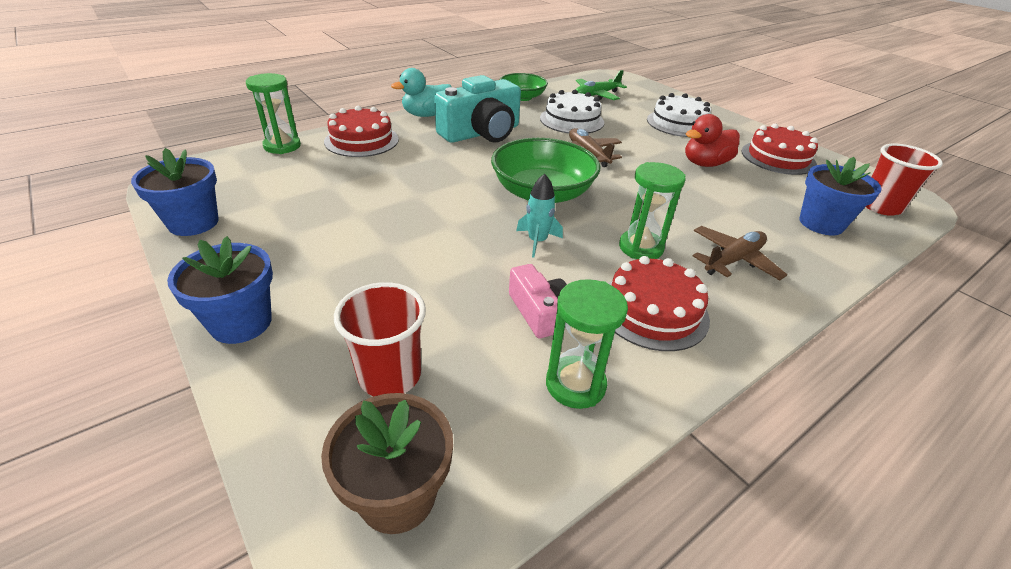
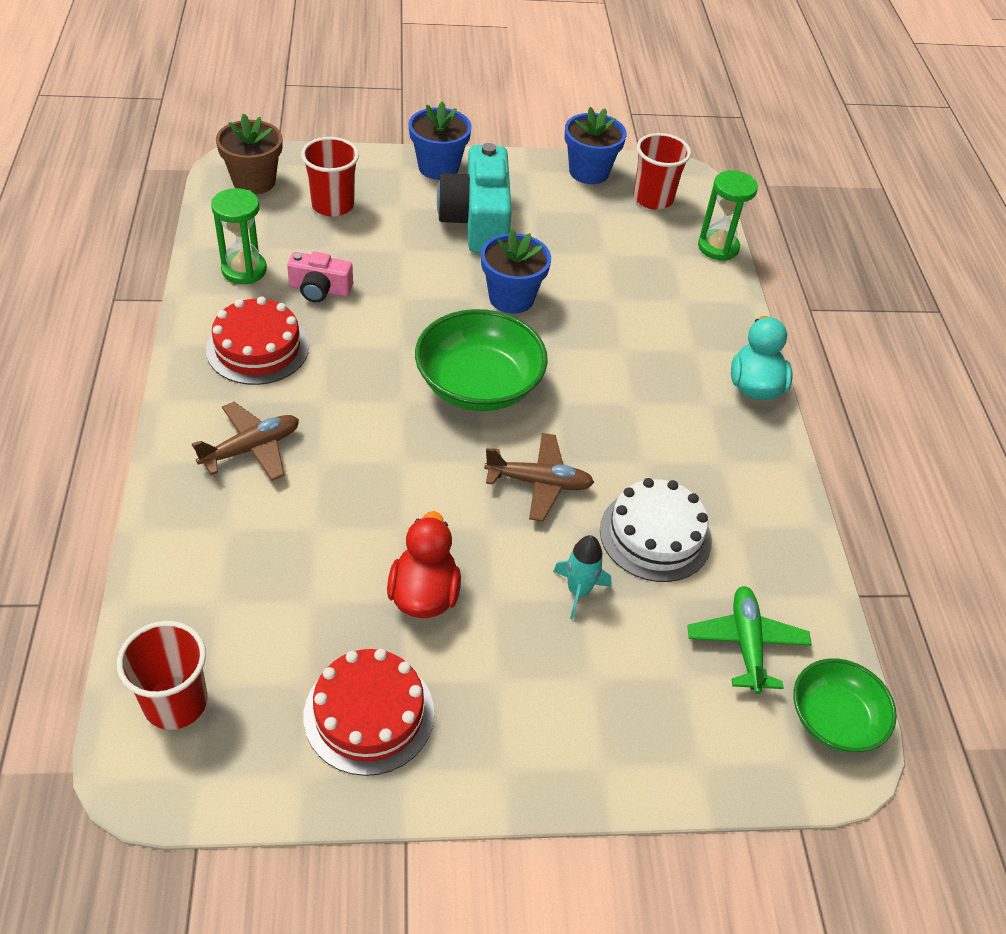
camera: 120 degrees right, 10 degrees up
(225, 182) = (653, 199): none -> red cup
(361, 140) = (701, 304): red cake -> none
(481, 133) = (665, 412): turquoise camera -> turquoise camera (477, 220)
(522, 97) = (779, 527): green bowl -> green bowl (834, 719)
(537, 241) = (402, 335): turquoise rocket -> turquoise rocket (578, 591)
(640, 247) = (330, 397): green hourglass -> none
(678, 123) = (564, 678): white cake -> none
(733, 260) = (251, 448): brown plane -> brown plane turned 120 degrees counterclockwise
(821, 223) = (218, 588): blue flower pot -> blue flower pot (511, 298)

